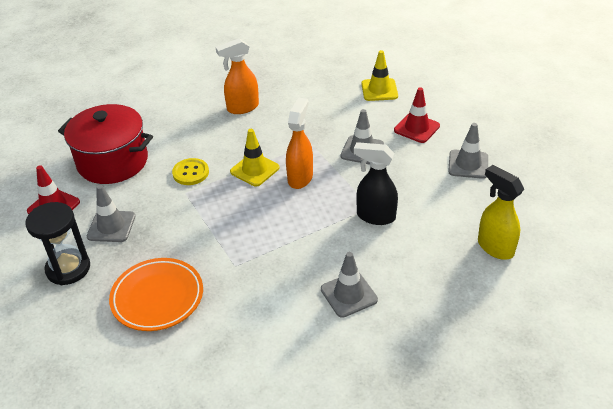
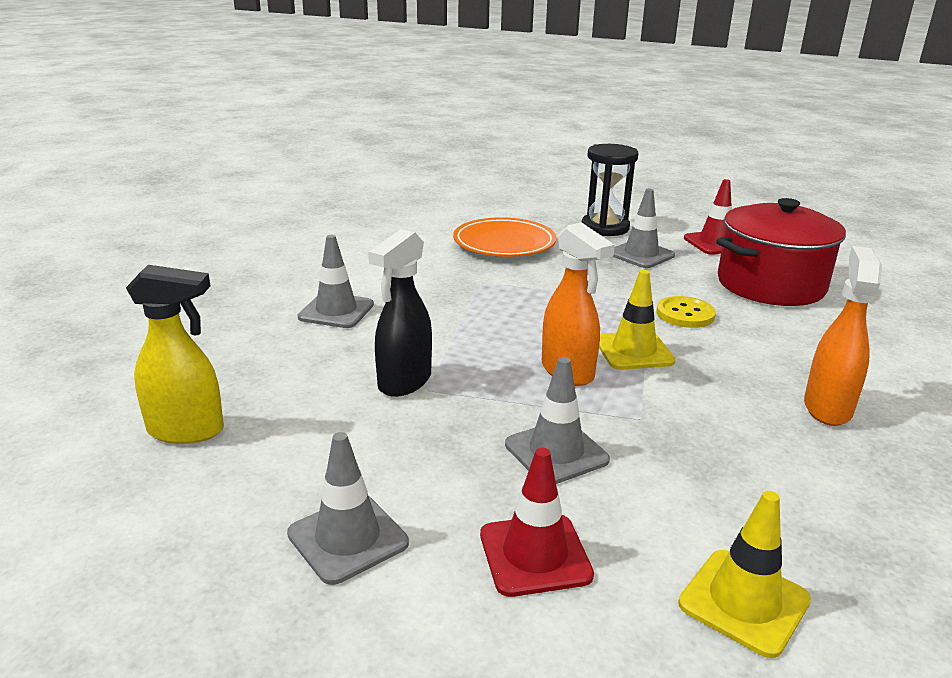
camera: 130 degrees right, 15 degrees down
(375, 216) = (404, 382): black spray bottle -> black spray bottle turned 150 degrees clockwise

